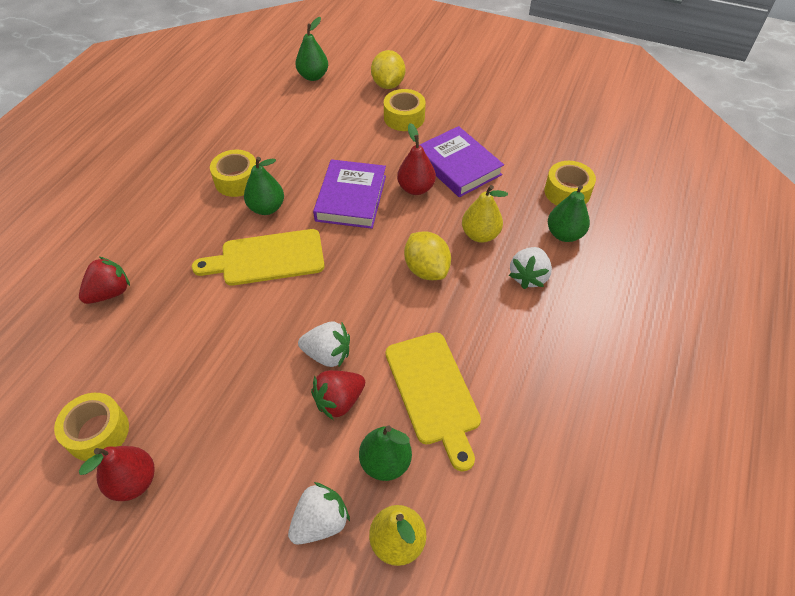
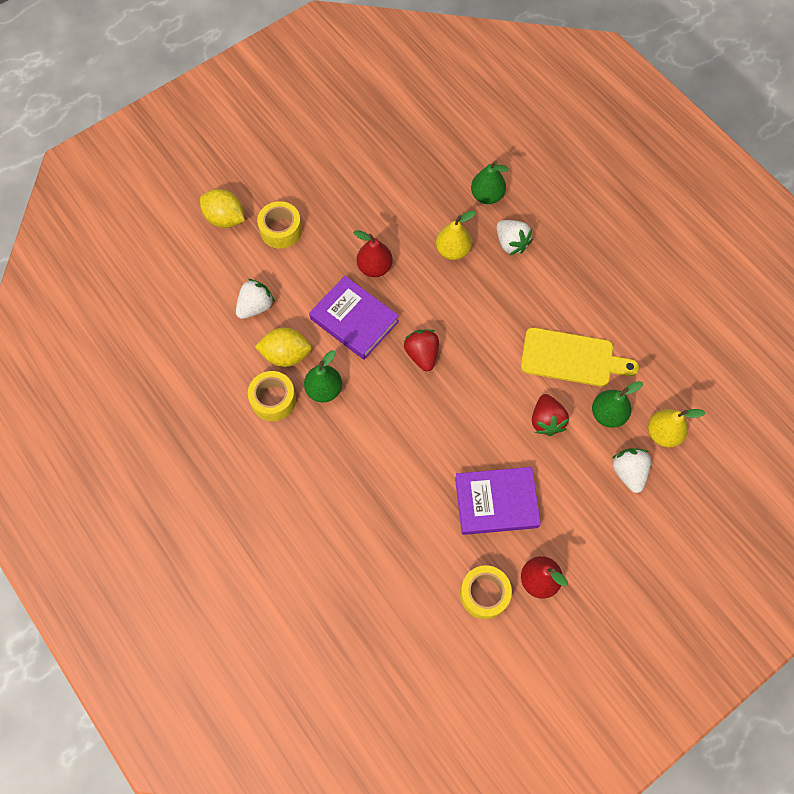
camera: 60 degrees left, 15 degrees up
(110, 293) = (347, 547): red strawberry -> red strawberry (422, 354)
(267, 258) = (383, 413): yellow cutting board -> none
(313, 76) = (166, 274): green pear -> none
(327, 354) = (503, 410): white strawberry -> white strawberry (255, 306)
(426, 269) = (464, 305): yellow lemon -> yellow lemon (286, 355)
(458, 166) = (369, 223): purple book -> purple book (496, 502)
(567, 192) = (447, 167): yellow tape -> none

